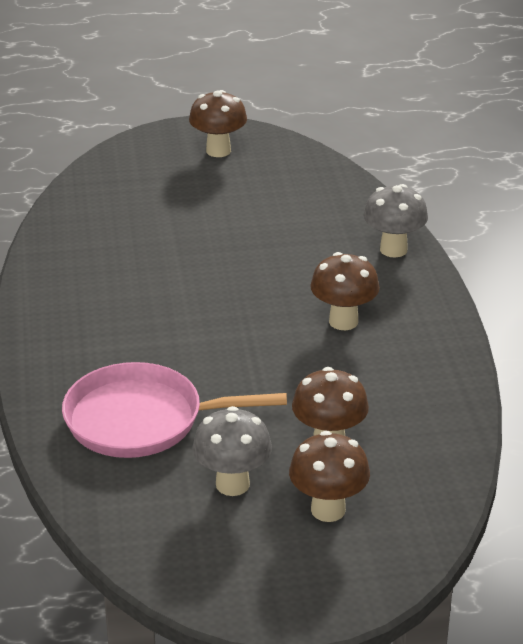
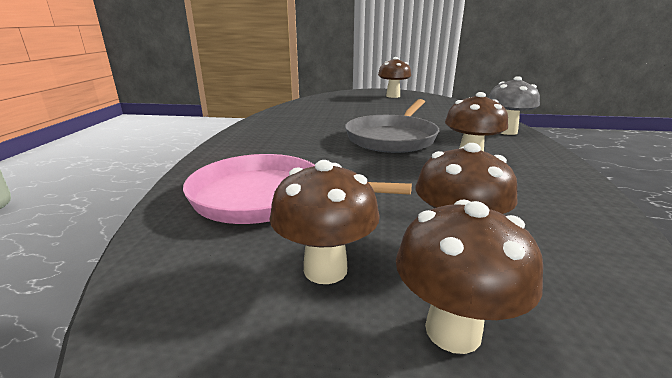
camera: 15 degrees right, 10 degrees down
(232, 484) = (325, 269): grey mushroom -> brown mushroom
(245, 289) = (392, 138): none -> grey pan

